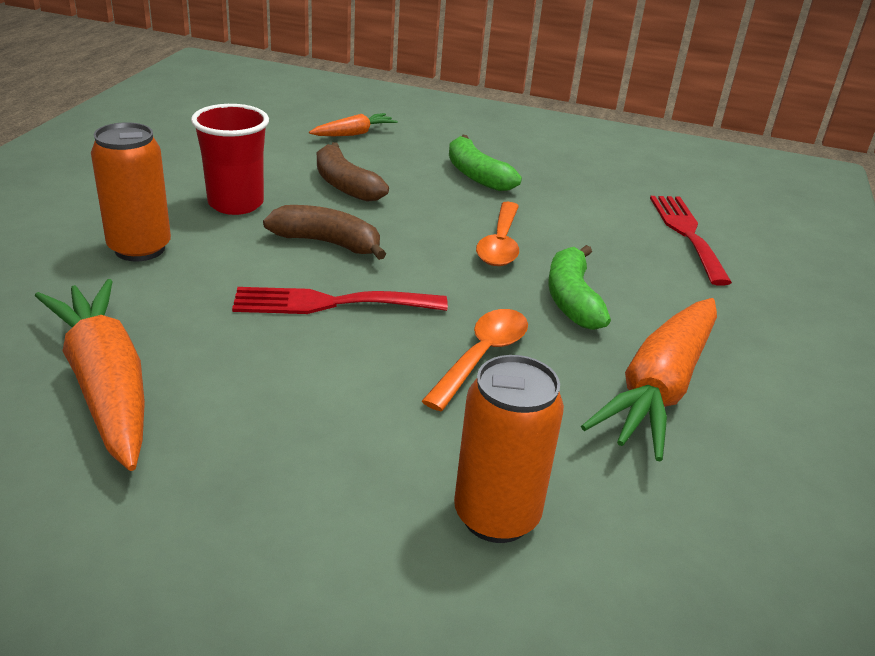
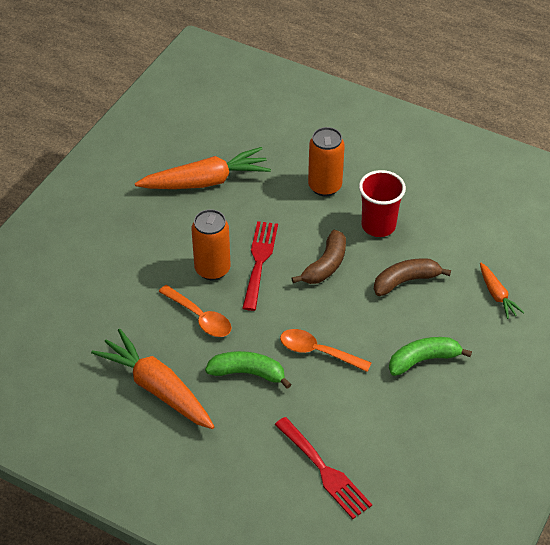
camera: 105 degrees right, 15 degrees up
(496, 516) = (91, 300): orange can -> orange can (212, 269)
(687, 234) = (324, 471): red fork -> red fork turned 45 degrees clockwise

